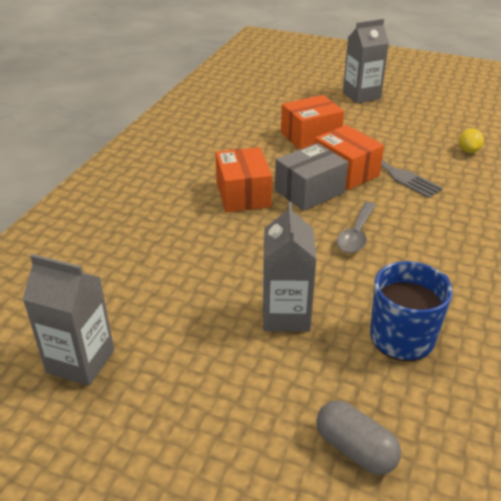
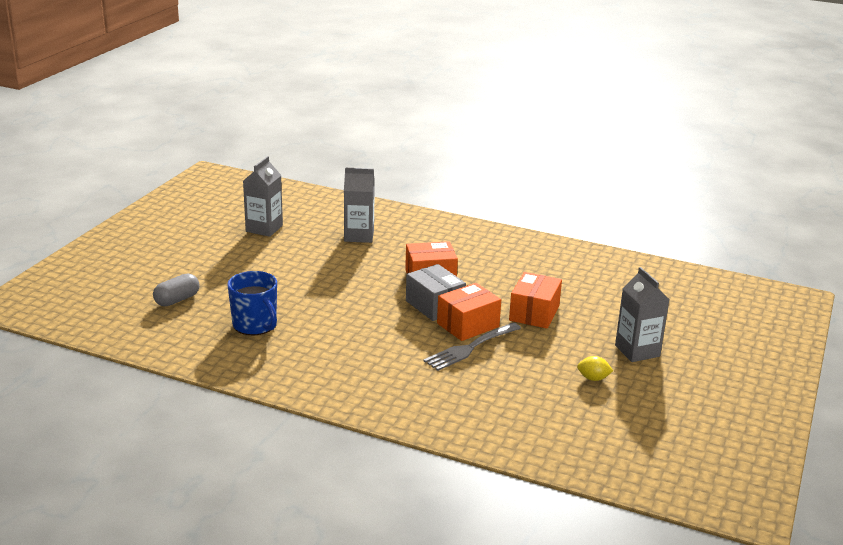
camera: 90 degrees right, 10 degrees down
(286, 315) = (286, 287): grey carton -> grey carton (359, 236)
(310, 136) = (534, 313): orange box -> orange box turned 45 degrees clockwise
(356, 234) = (371, 320): grey spoon -> none
(468, 151) = (514, 399): yellow lemon -> yellow lemon (593, 378)

